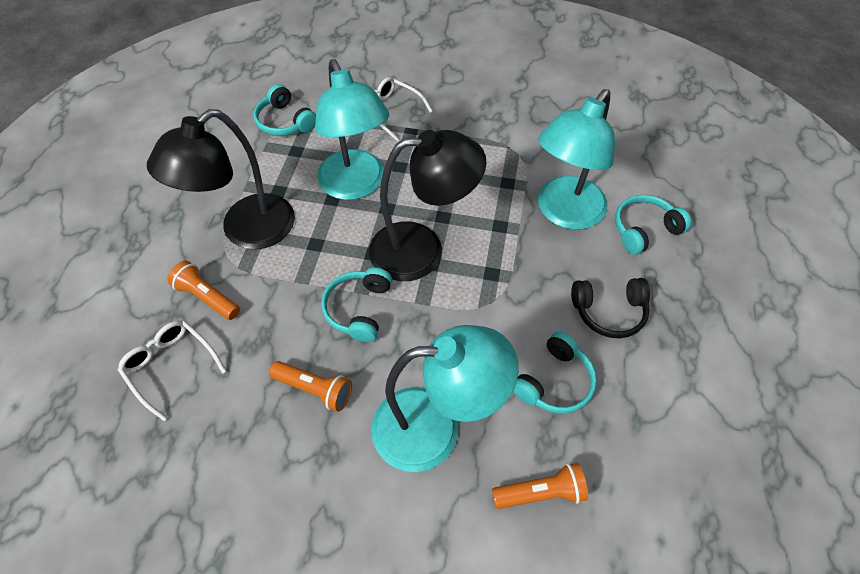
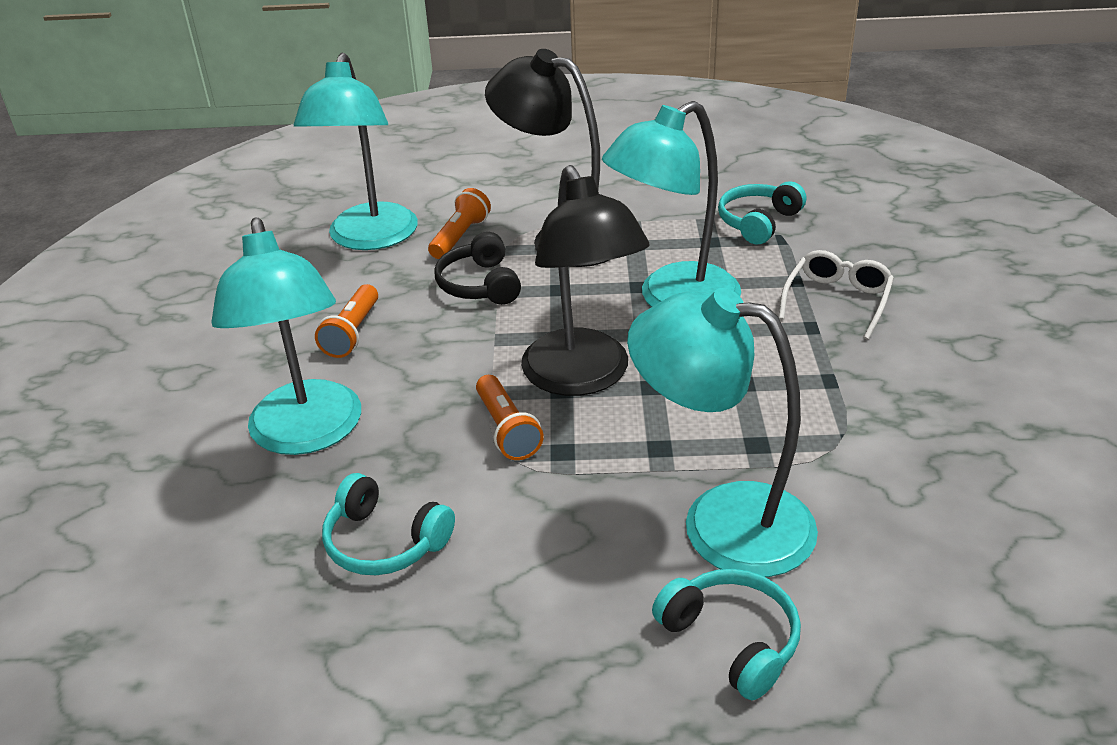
camera: 80 degrees right, 20 degrees down
(171, 367) = (370, 238): white glasses -> turquoise lamp
(358, 309) = (469, 342): turquoise headphones -> none
(541, 492) = (217, 544): orange flashlight -> orange flashlight (507, 430)
(609, 312) = (526, 598): black headphones -> black headphones (480, 284)

